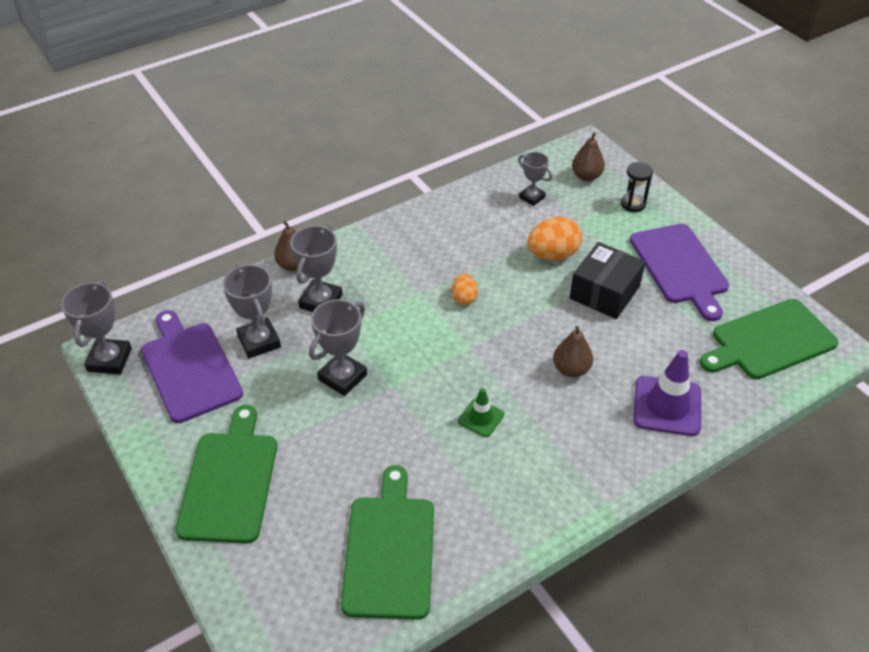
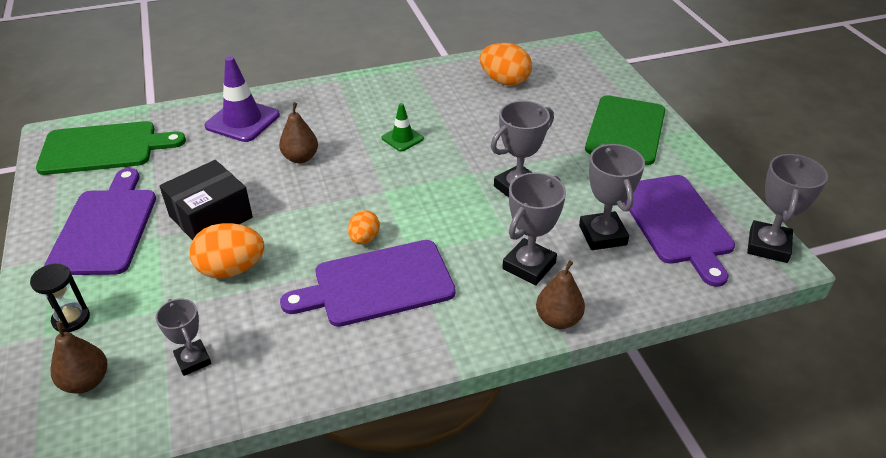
camera: 165 degrees left, 5 degrees down
(389, 550) = (504, 81): green cutting board -> orange egg
(435, 265) = (378, 284): none -> purple cutting board

